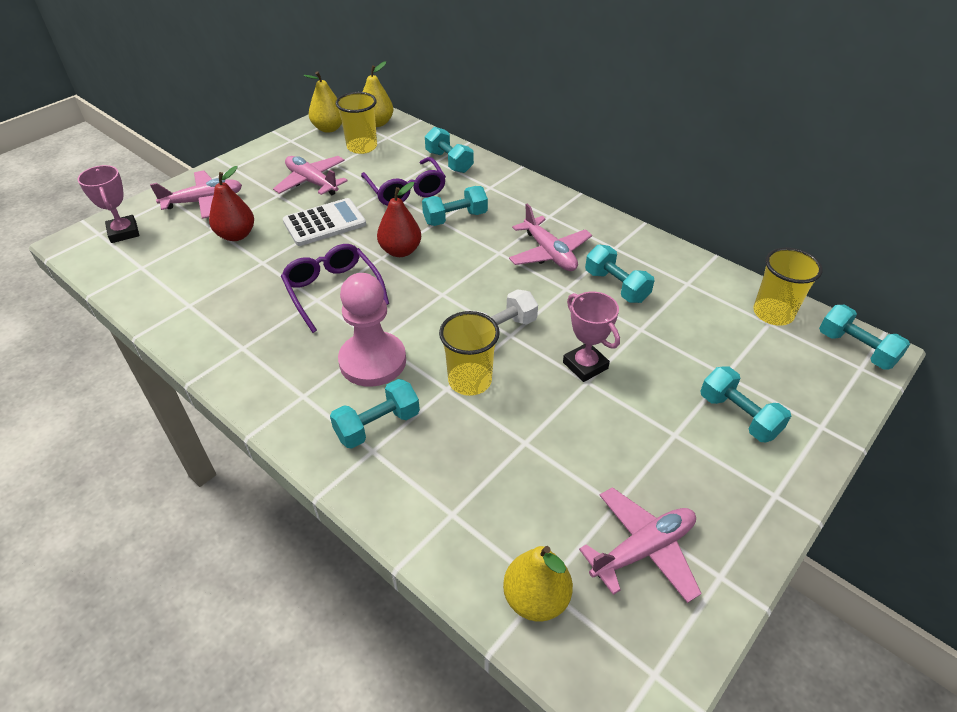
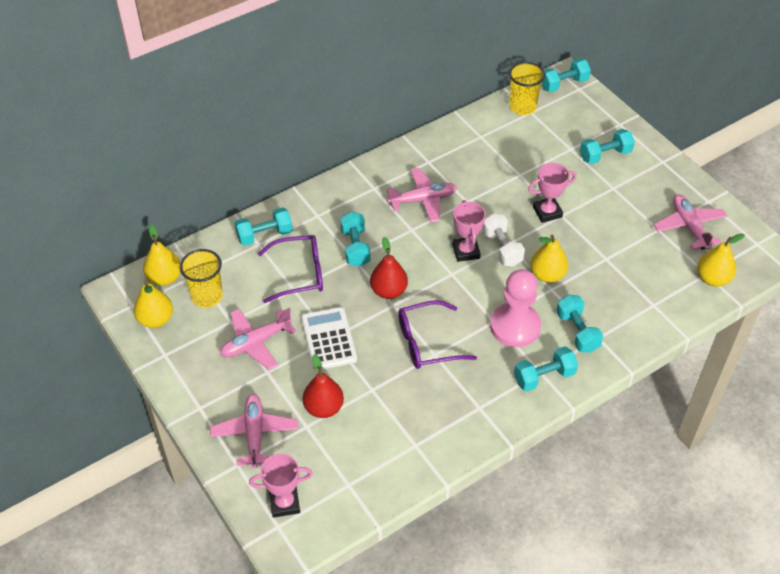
camera: 75 degrees left, 5 degrees up
(470, 380) = (547, 275): yellow cup -> yellow pear
(482, 300) = (466, 251): none -> pink trophy
(616, 286) = (473, 174): turquoise dumbbell -> turquoise dumbbell (544, 377)

